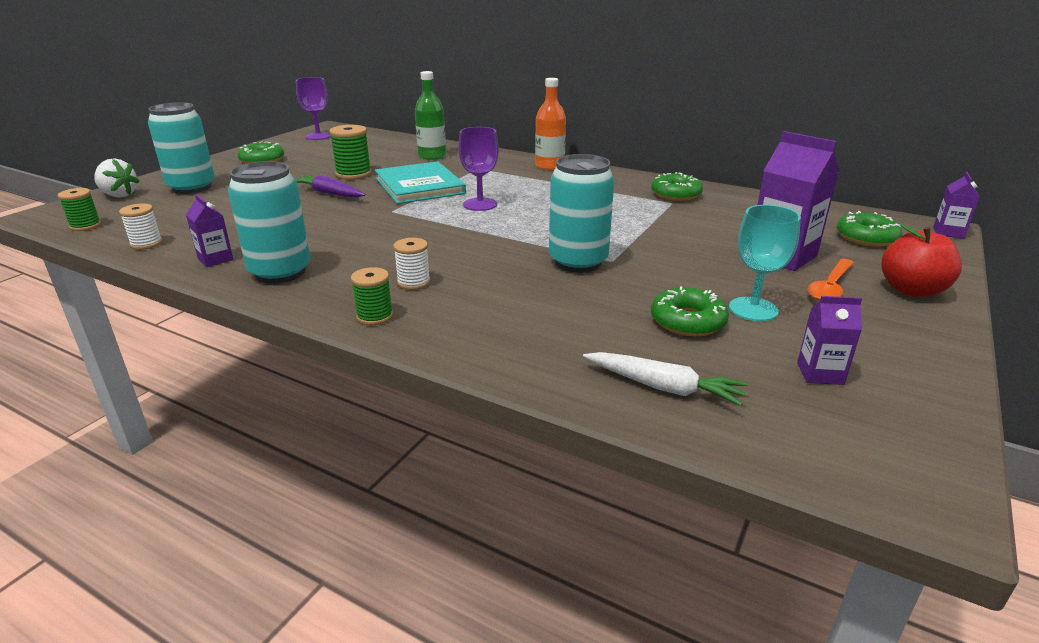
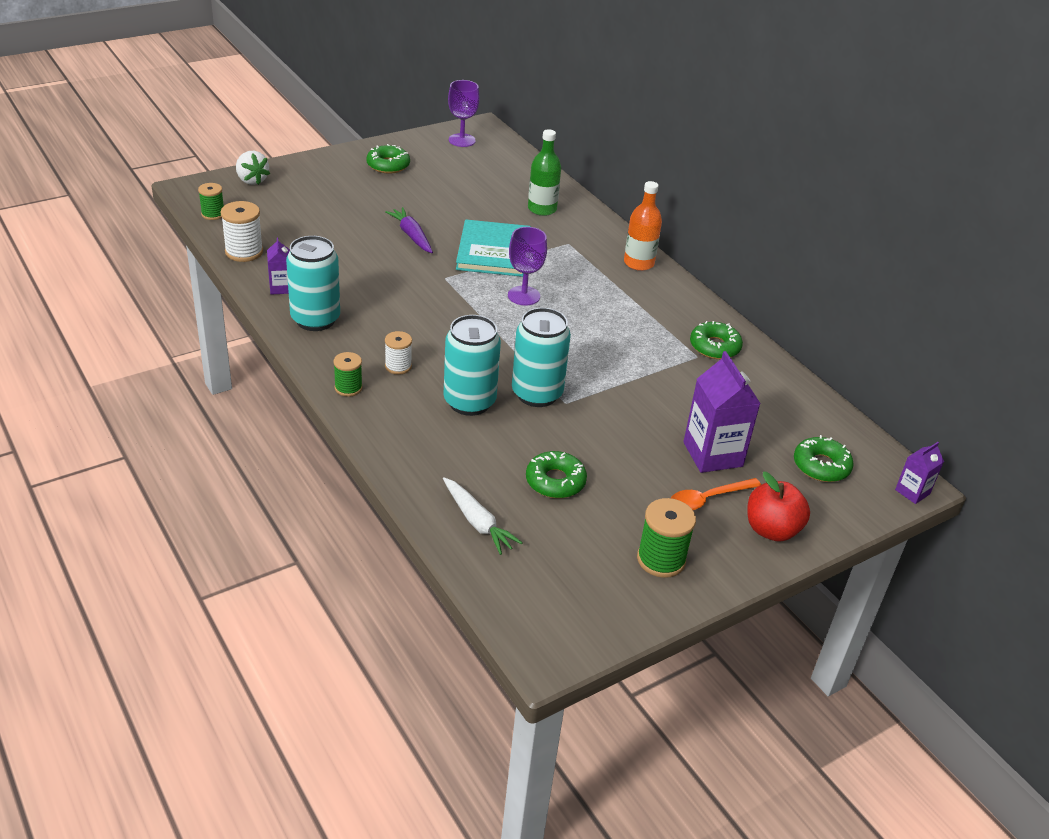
camera: 25 degrees right, 10 degrees up
(146, 244) = (244, 252): white spool -> white spool, size x1.56
(192, 187) = (310, 188): turquoise can -> turquoise can (469, 402)
(353, 174) = (451, 214): green spool -> green spool (661, 559)
(753, 309) = (617, 492): turquoise goblet -> none
(820, 373) = (593, 559): purple carton -> none

